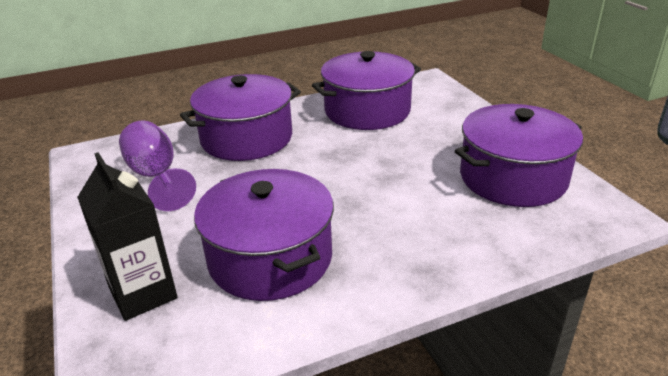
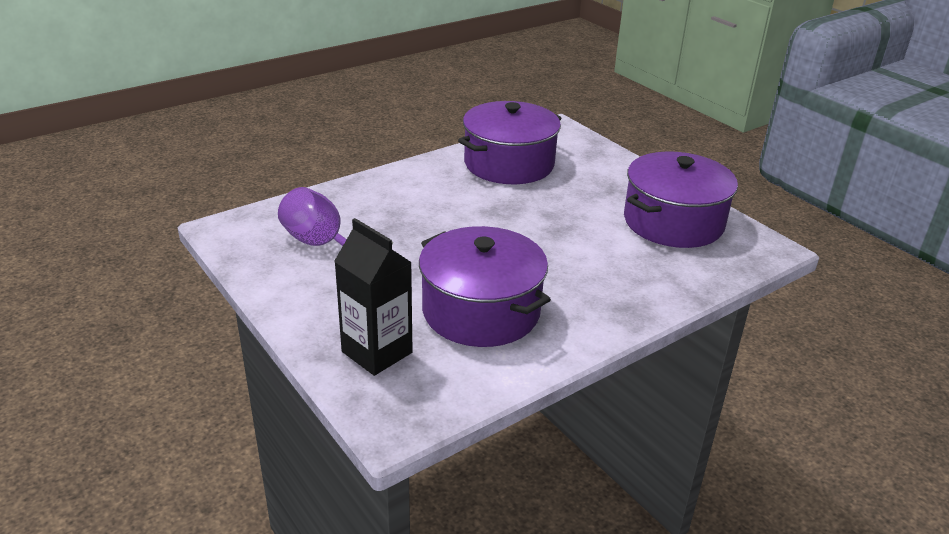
camera: 15 degrees left, 0 degrees up
(246, 138) = (396, 200): purple pot -> none

